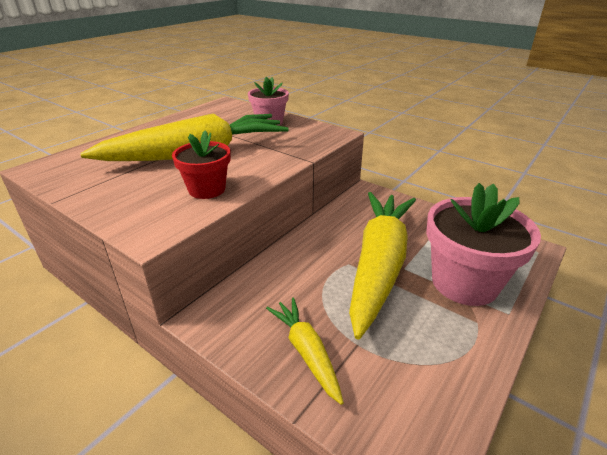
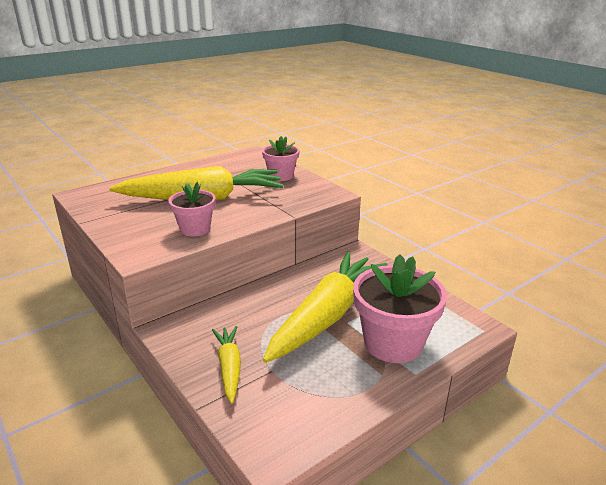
camera: 15 degrees right, 5 degrees down
(207, 189) = (195, 229): red flower pot -> pink flower pot

